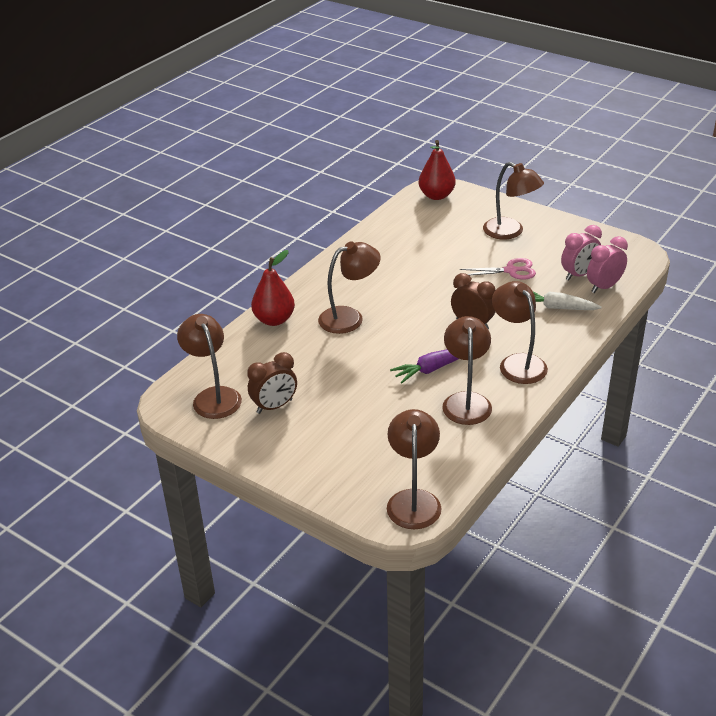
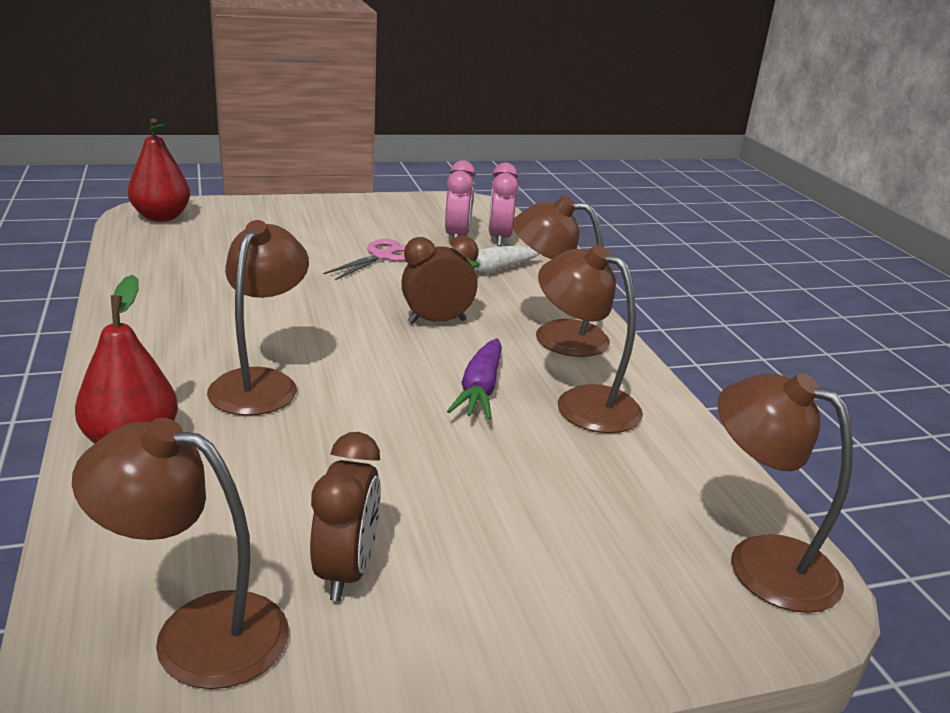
camera: 55 degrees left, 10 degrees down
(510, 232) = (316, 224): brown lamp -> none

